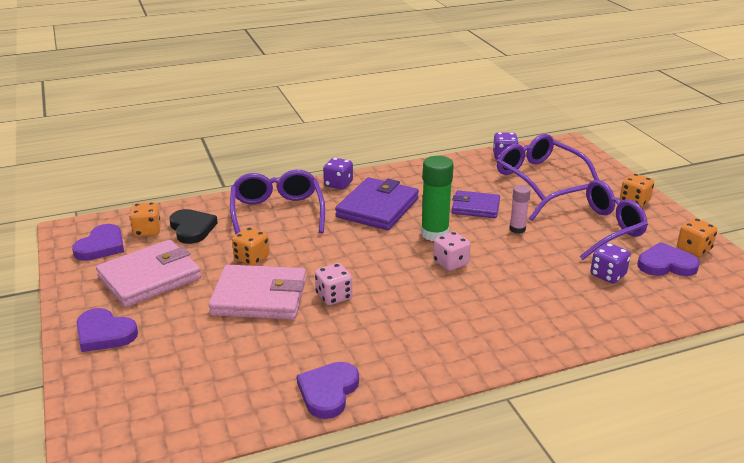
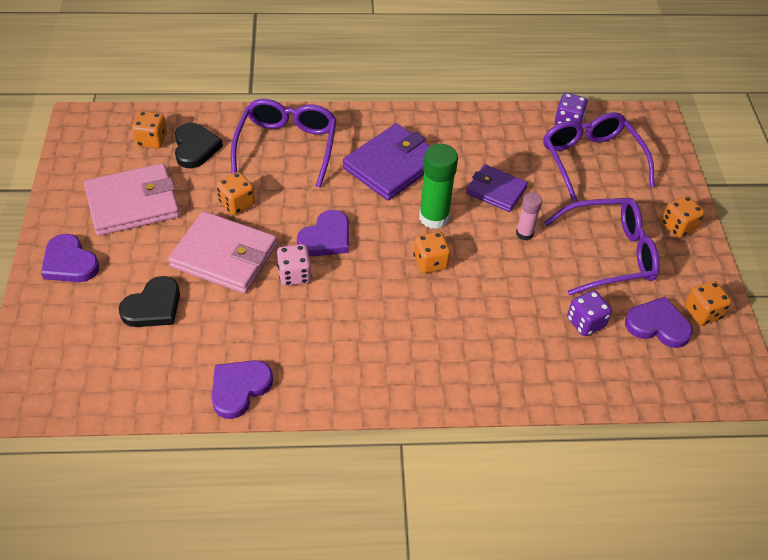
camera: 15 degrees right, 20 degrees up
(101, 246) = (102, 150): purple heart -> purple heart (326, 238)
(208, 348) = (153, 306): none -> black heart
(338, 184) = (366, 120): purple dice -> none
(451, 263) = (430, 262): pink dice -> orange dice

